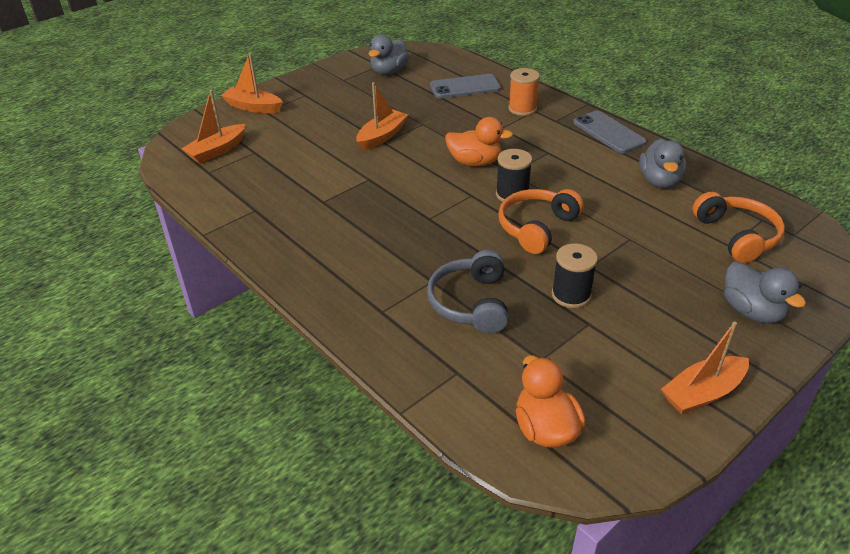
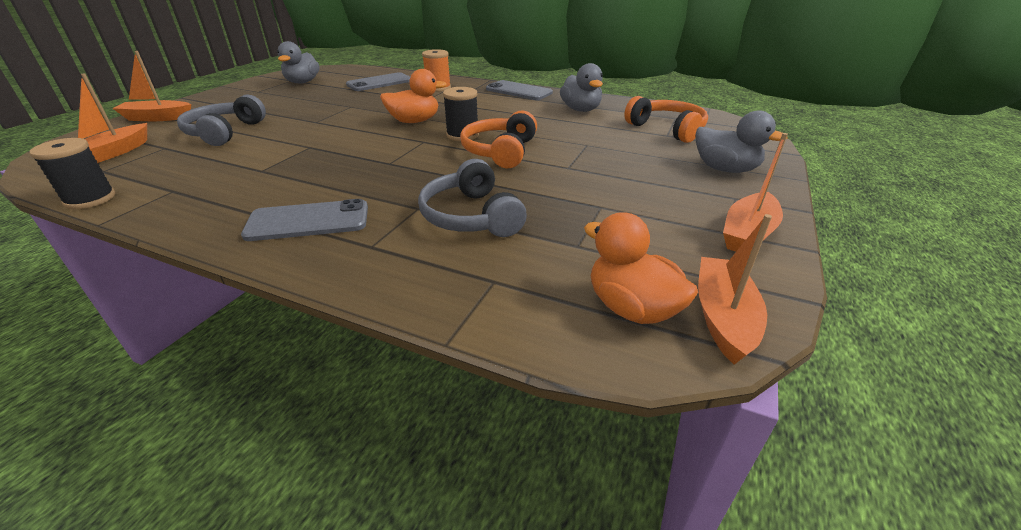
camera: 25 degrees left, 5 degrees down
(304, 141) = (225, 132): none -> grey headphones
(344, 272) = (308, 221): none -> grey phone
(382, 136) = (312, 118): orange boat -> orange boat (723, 317)
(571, 295) = (567, 190): black spool -> black spool (90, 199)

